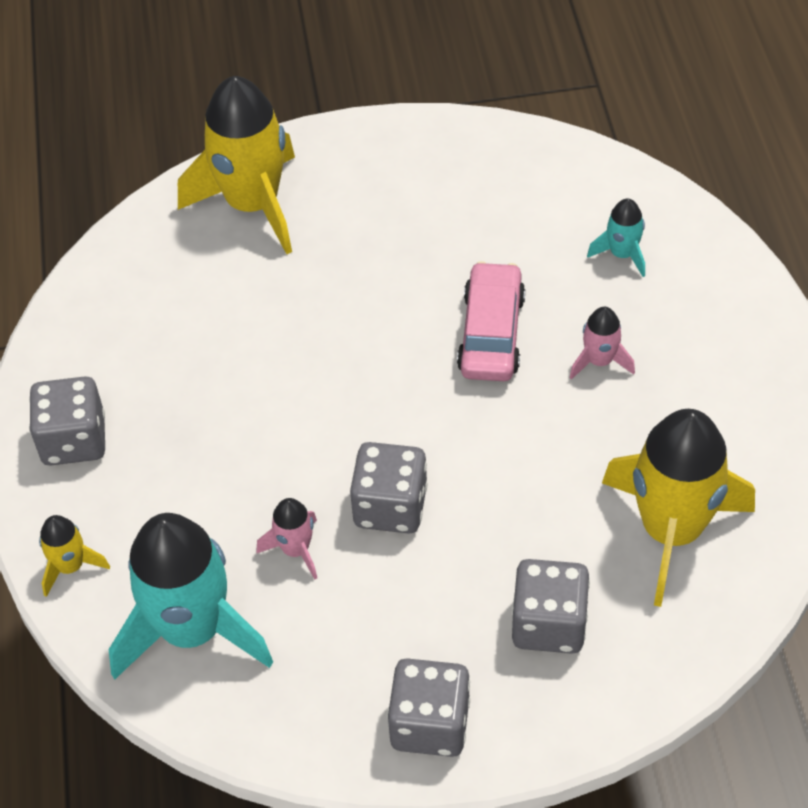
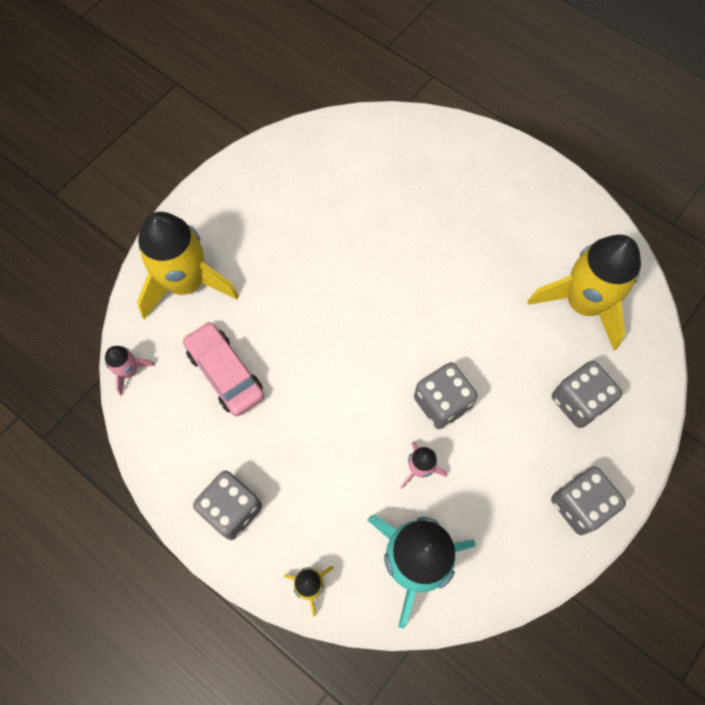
camera: 45 degrees left, 15 degrees up
(491, 333) = (393, 263): pink car -> pink car (225, 373)
(599, 361) = (461, 237): pink rocket -> pink rocket (129, 371)
(622, 254) = (413, 168): turquoise rocket -> none

